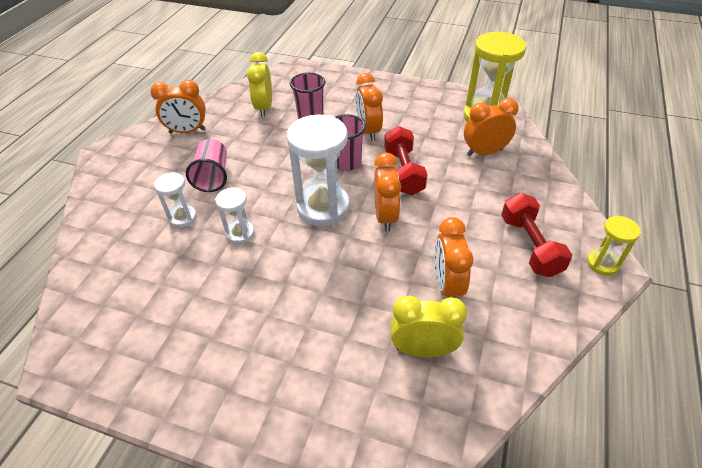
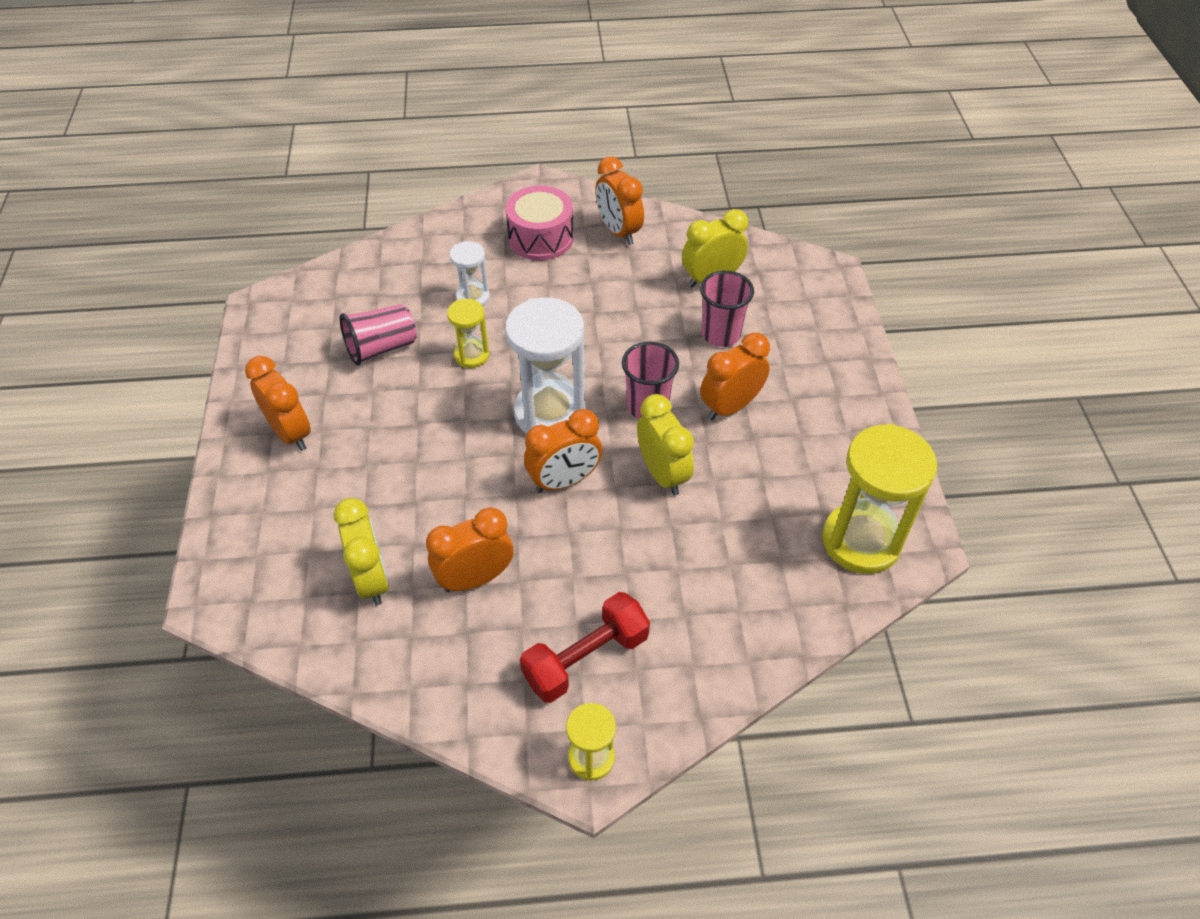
camera: 65 degrees right, 5 degrees up
(157, 167) = (541, 238): none -> pink drum
(213, 176) = (551, 291): pink cup -> pink cup (381, 348)
(240, 233) = (472, 355): white hourglass -> yellow hourglass
(403, 172) = (662, 474): red dumbbell -> yellow clock
(484, 152) = (764, 560): orange clock -> orange clock (291, 433)

